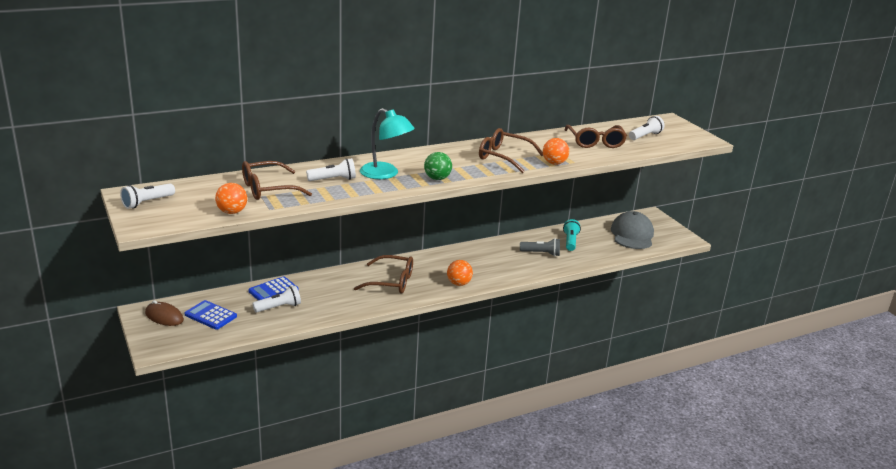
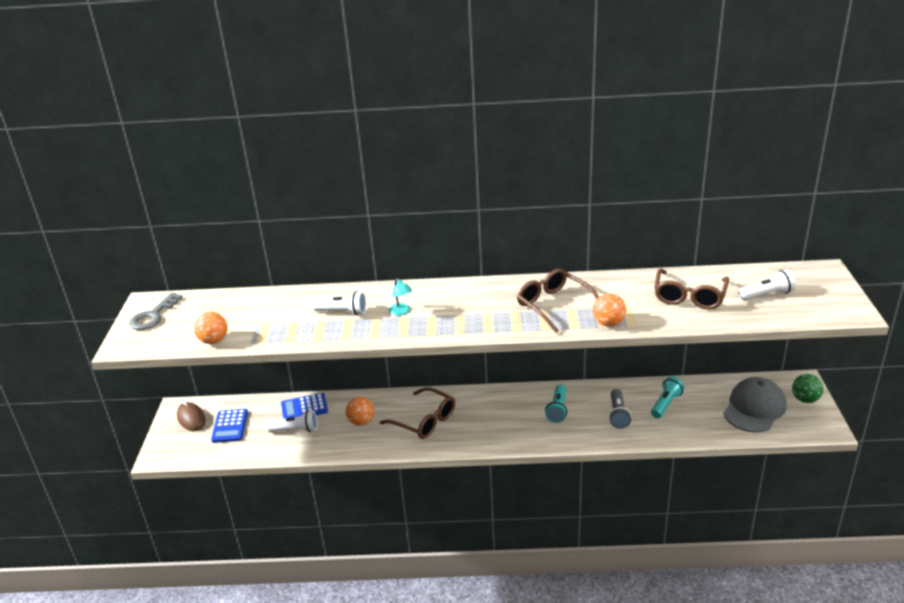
camera: 30 degrees right, 5 degrees up
(147, 202) = (153, 316): white flashlight -> grey key
(210, 315) = (230, 426): blue calculator -> blue calculator turned 150 degrees counterclockwise
(268, 189) = (270, 315): brown glasses -> none
(385, 174) = (401, 312): turquoise lamp -> turquoise lamp, size x0.50
(437, 178) = (451, 327): green ball -> green ball (805, 399)
(459, 283) = (494, 438): orange ball -> orange ball (361, 422)
(493, 257) = (558, 410): none -> turquoise flashlight
(541, 253) = (618, 415): grey flashlight -> grey flashlight turned 60 degrees clockwise

